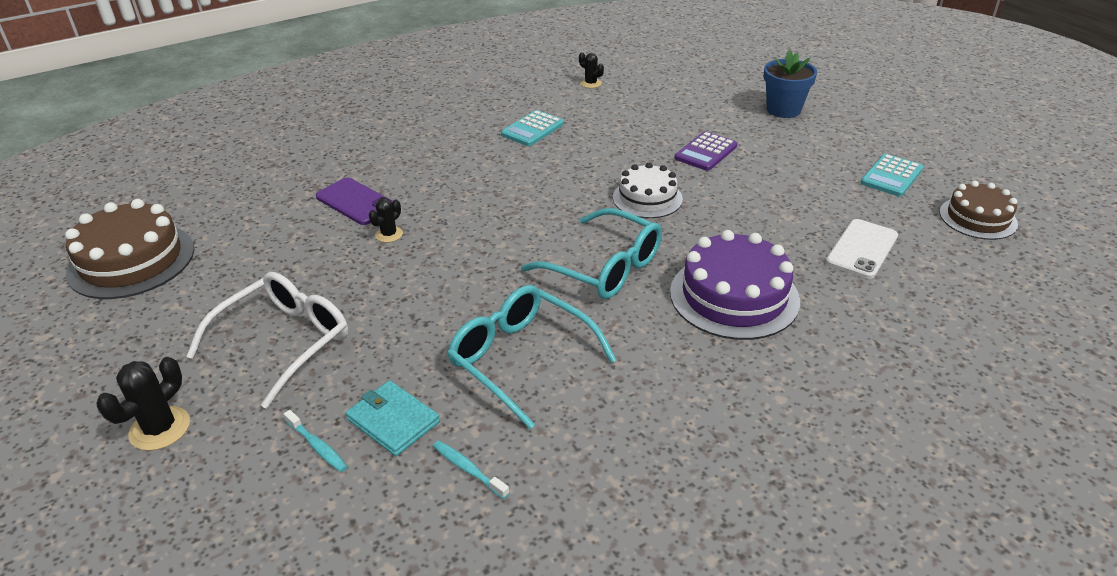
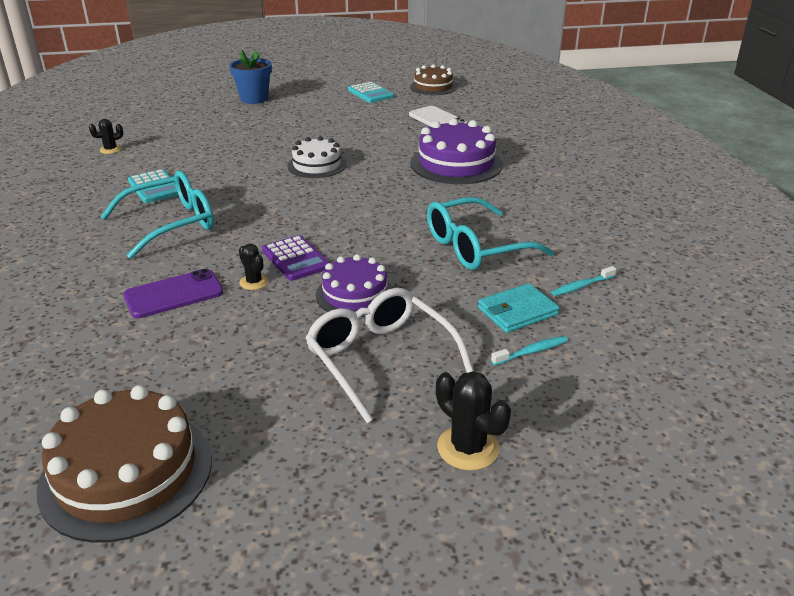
camera: 70 degrees left, 5 degrees down
(389, 297) = (355, 294): none -> purple cake
(604, 267) = (390, 197): turquoise glasses -> turquoise glasses (171, 224)
(706, 152) = (278, 134): purple calculator -> purple calculator (295, 259)

